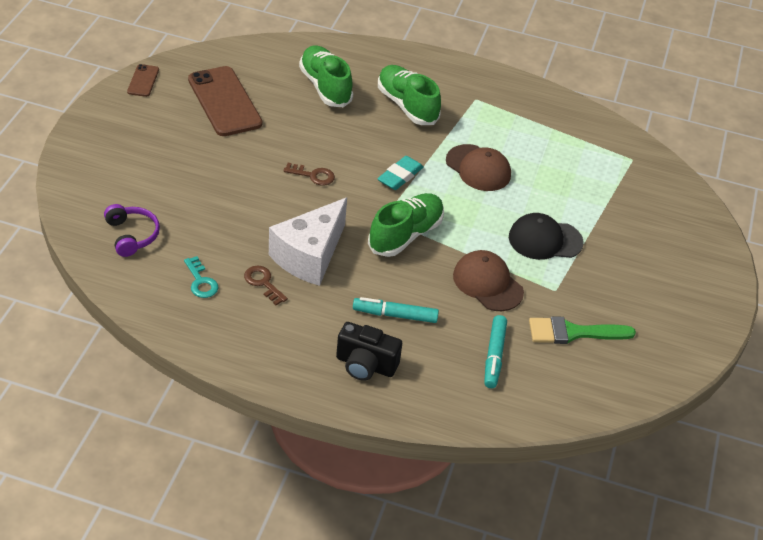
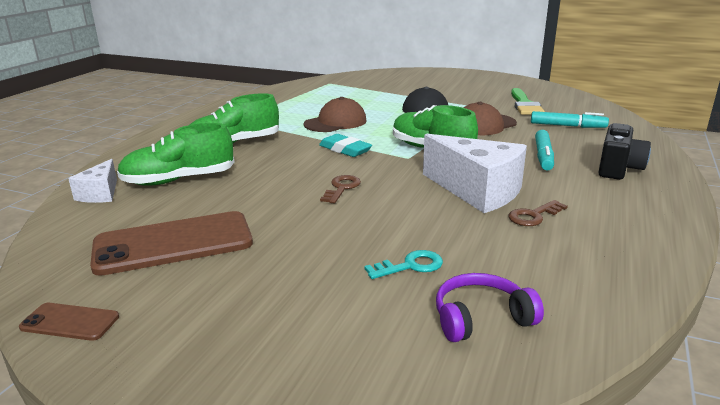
camera: 80 degrees left, 20 degrees down
(201, 282) = (553, 256): turquoise key -> turquoise key (410, 266)
(299, 54) = (100, 194): none -> white cheese

